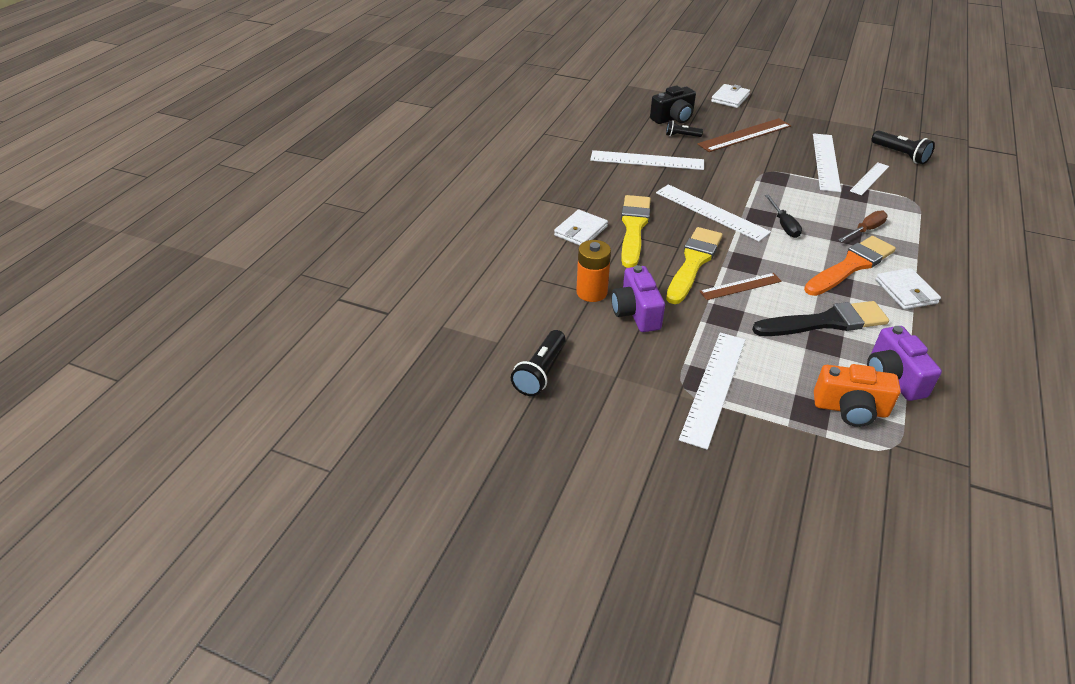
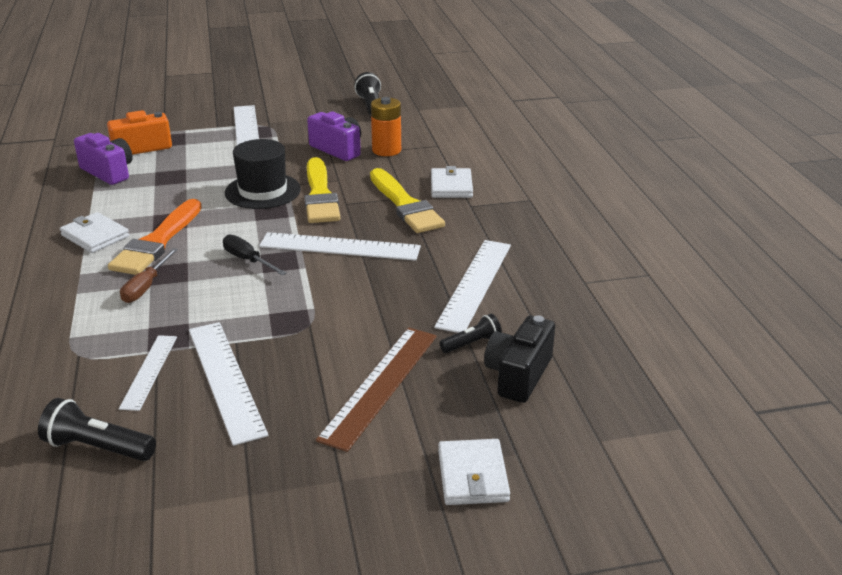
camera: 145 degrees right, 10 degrees down
(647, 160) = (475, 284): white ruler -> white ruler turned 45 degrees counterclockwise
(740, 286) = (263, 191): brown ruler -> black hat
(825, 322) = (174, 189): black brush -> none

